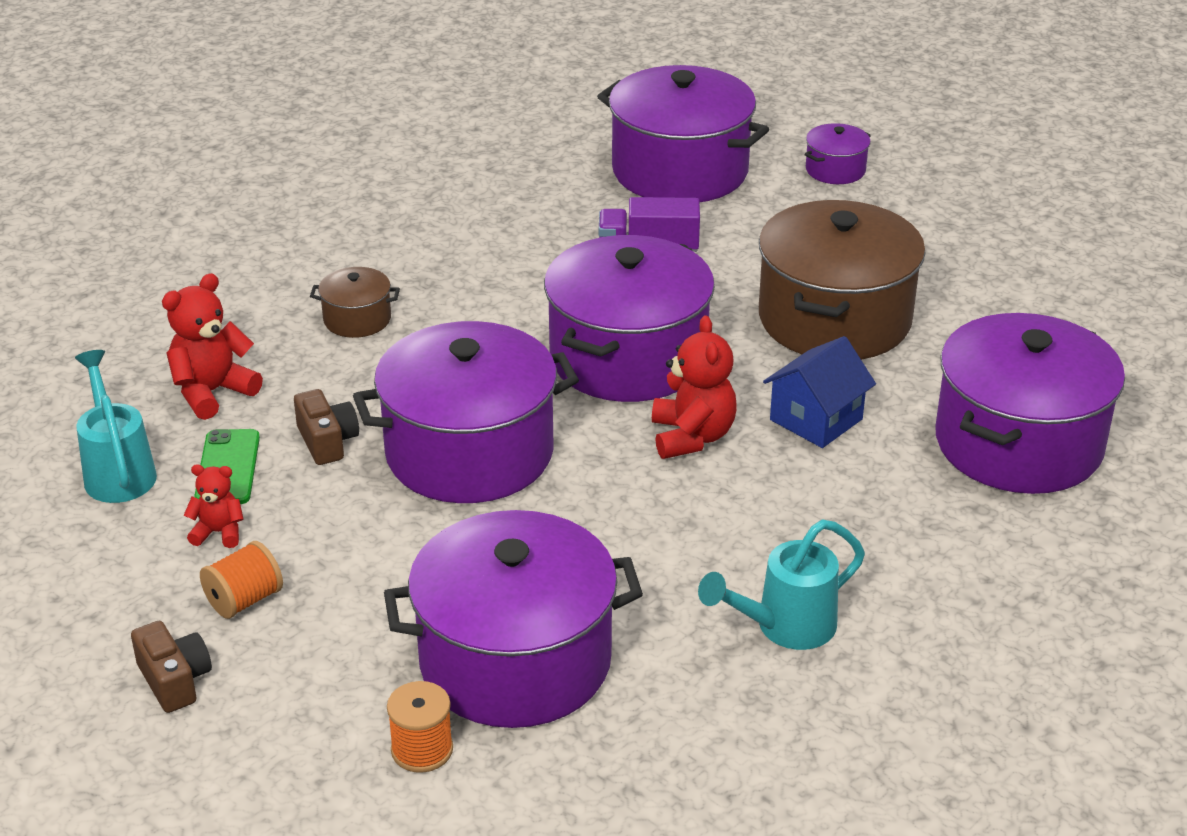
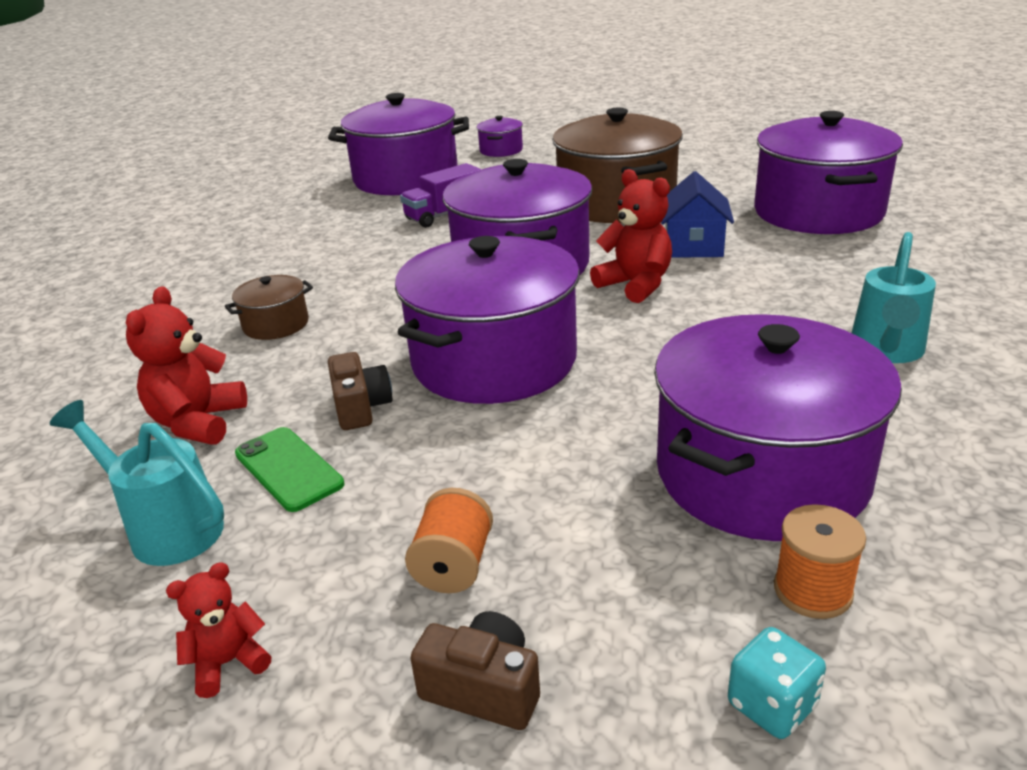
camera: 35 degrees left, 5 degrees down
(218, 532) = (347, 523): red teddy bear -> red teddy bear (228, 663)
(303, 787) = (772, 705): none -> turquoise dice
(327, 441) = (361, 407): brown camera -> brown camera turned 45 degrees clockwise

